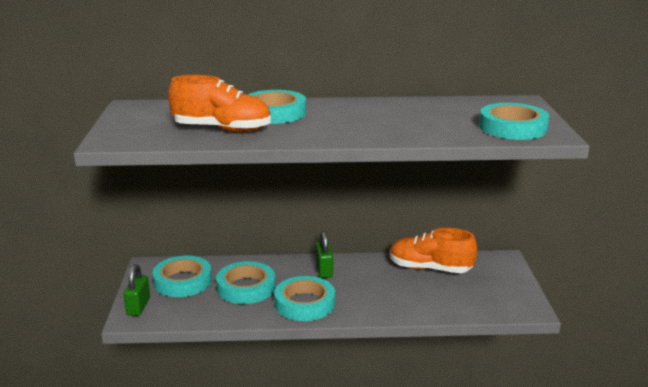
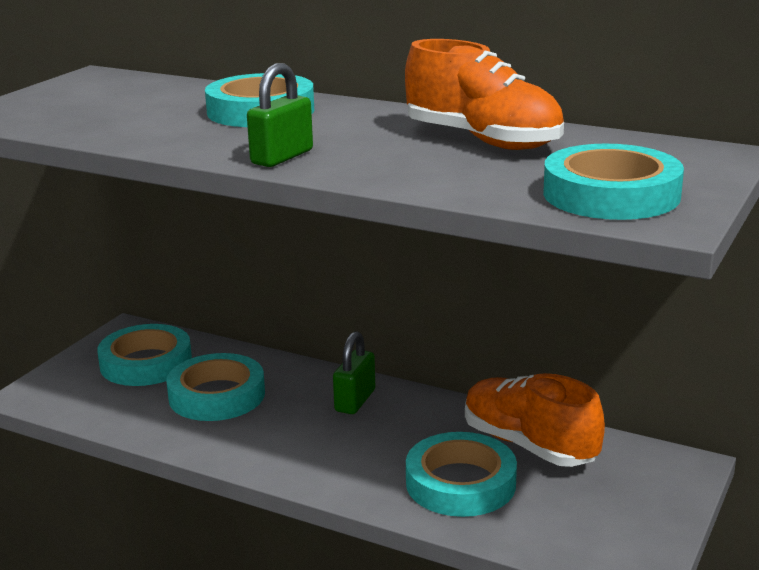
camera: 30 degrees right, 0 degrees up
(138, 306) = (54, 382): green padlock -> green padlock (282, 157)
(222, 129) = (145, 123): orange shoe -> orange shoe (483, 140)
(304, 303) = (271, 443): turquoise tape -> turquoise tape (460, 483)

